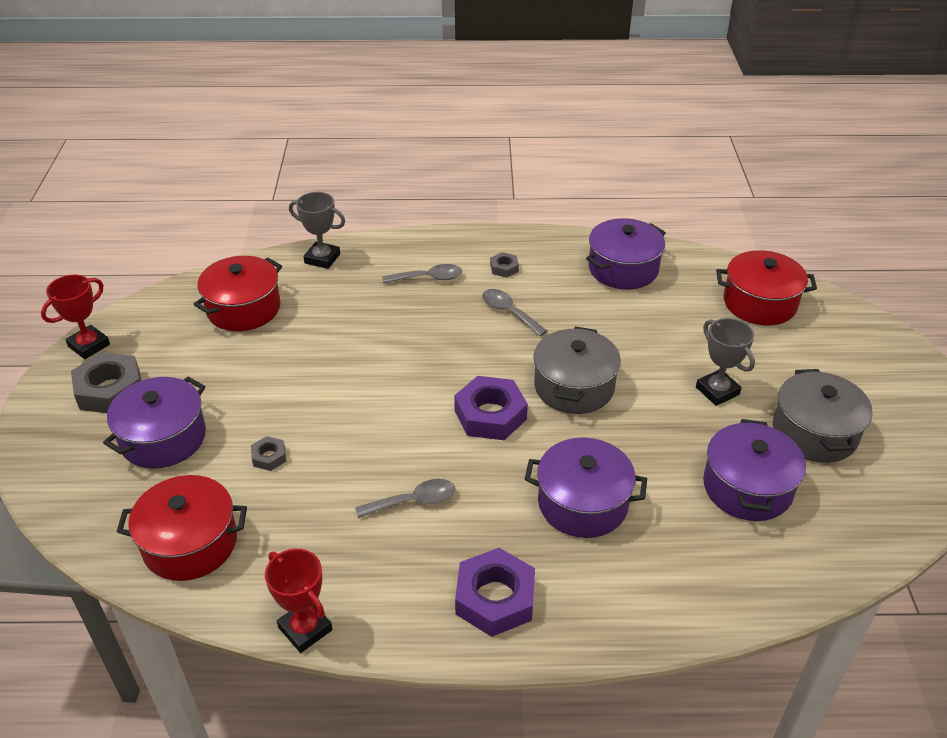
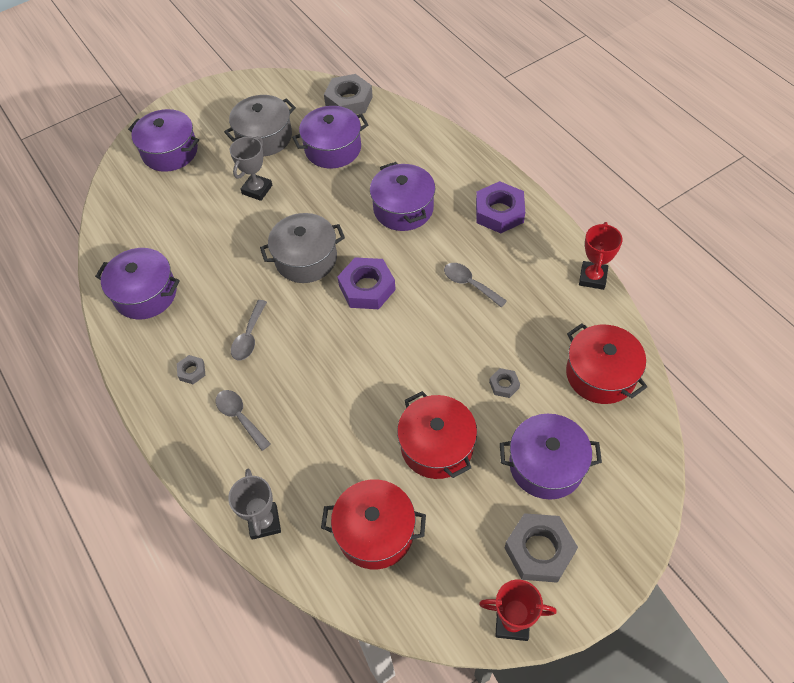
camera: 120 degrees left, 15 degrees up
(759, 303) = (143, 202): red pot -> red pot (437, 446)
(837, 346) = (170, 152): none -> purple pot
(845, 551) = (349, 101): none -> grey nut

